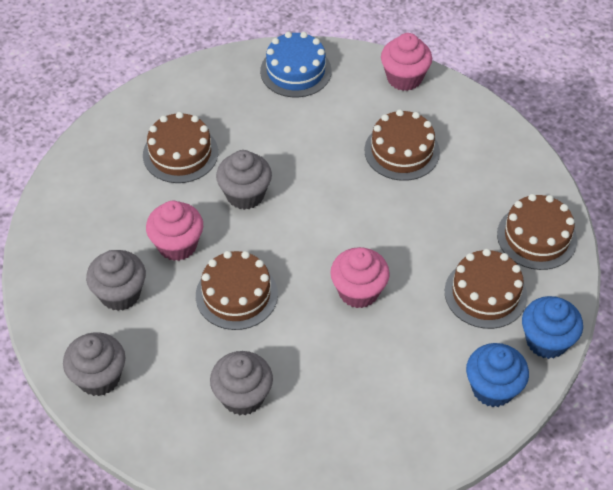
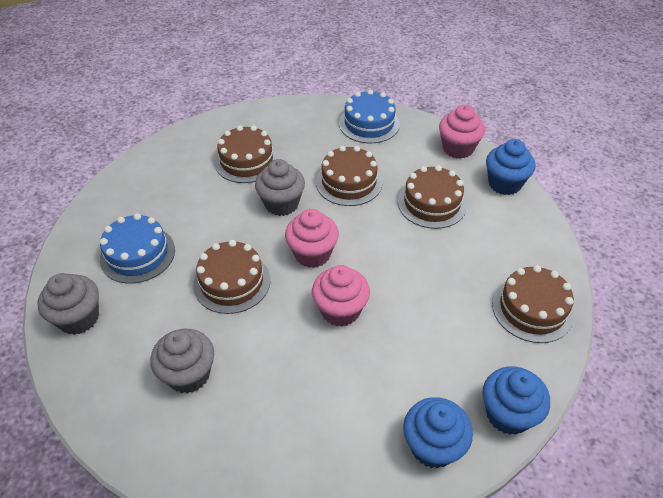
camera: 20 degrees right, 5 degrees down
(120, 294) = (137, 254): grey cupcake -> blue cake
(177, 245) = (205, 228): pink cupcake -> pink cupcake (312, 254)
(467, 108) = (504, 184): none -> blue cupcake
(485, 293) = (461, 347): brown cake -> brown cake (349, 182)

